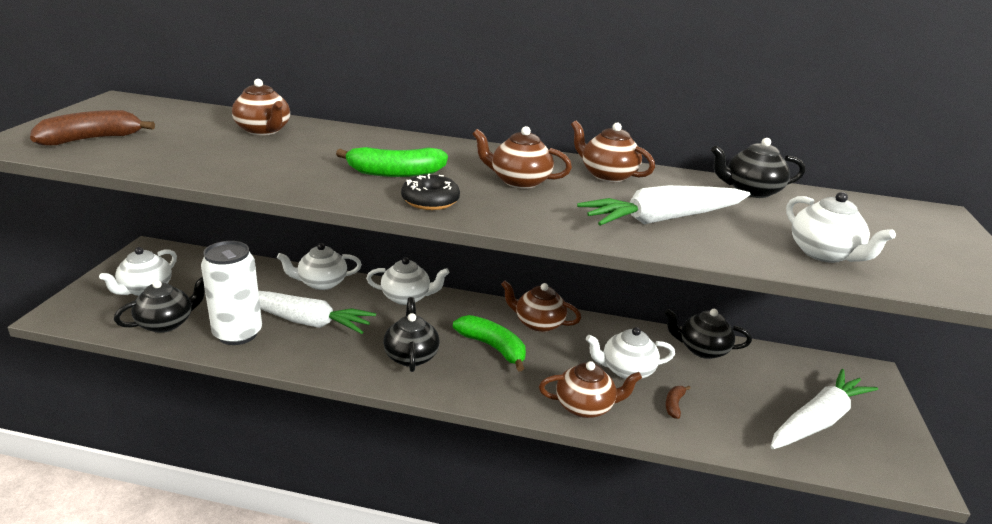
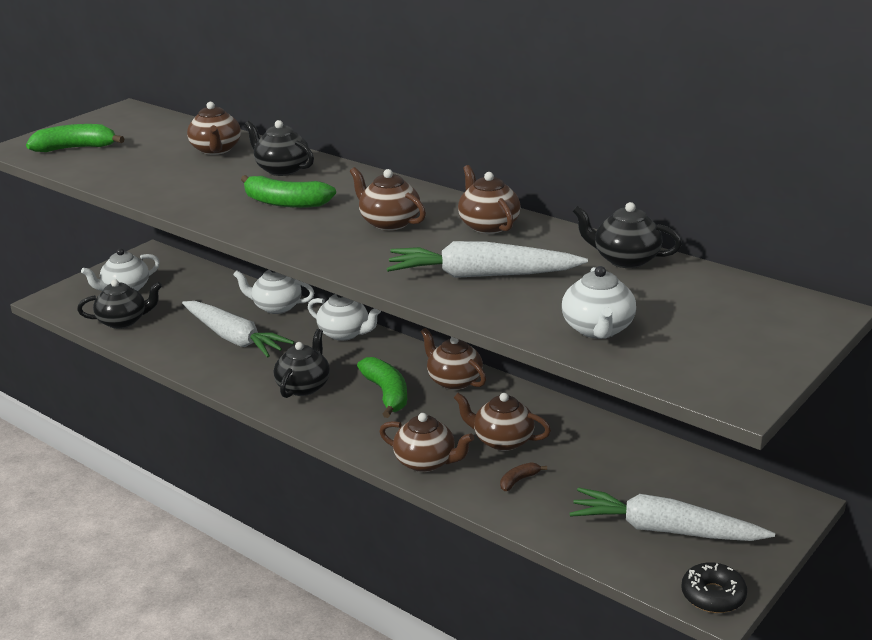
camera: 30 degrees right, 0 degrees up
(92, 139) = (76, 148): brown banana -> green banana
(238, 334) = (172, 340): white can -> none
(430, 201) = (285, 232): black donut -> black donut (713, 595)
(626, 370) = (502, 440): white teapot -> brown teapot
(701, 349) = (609, 439): black teapot -> black teapot (282, 169)
(818, 420) = (664, 530): white carrot -> white carrot turned 150 degrees counterclockwise

